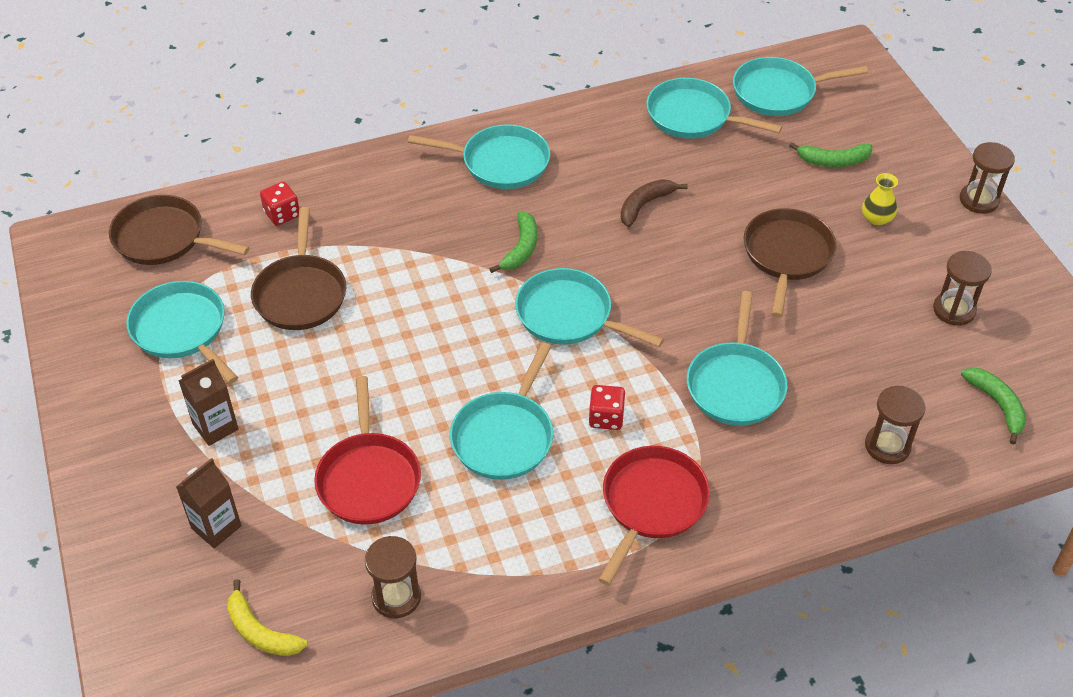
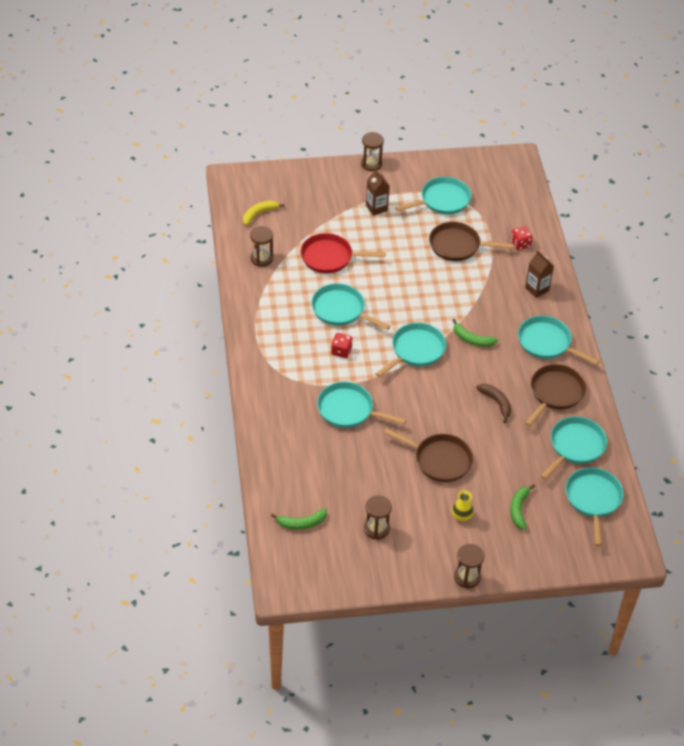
camera: 100 degrees right, 0 degrees up
(164, 238) = (511, 197): brown pan -> brown pan (555, 393)
(216, 527) = (318, 204): brown carton -> brown carton (537, 289)
(500, 162) = (547, 343): turquoise pan -> turquoise pan turned 105 degrees clockwise
(651, 504) = (283, 357): red pan -> none
(887, 446) = (289, 463): brown hourglass -> brown hourglass (371, 164)

